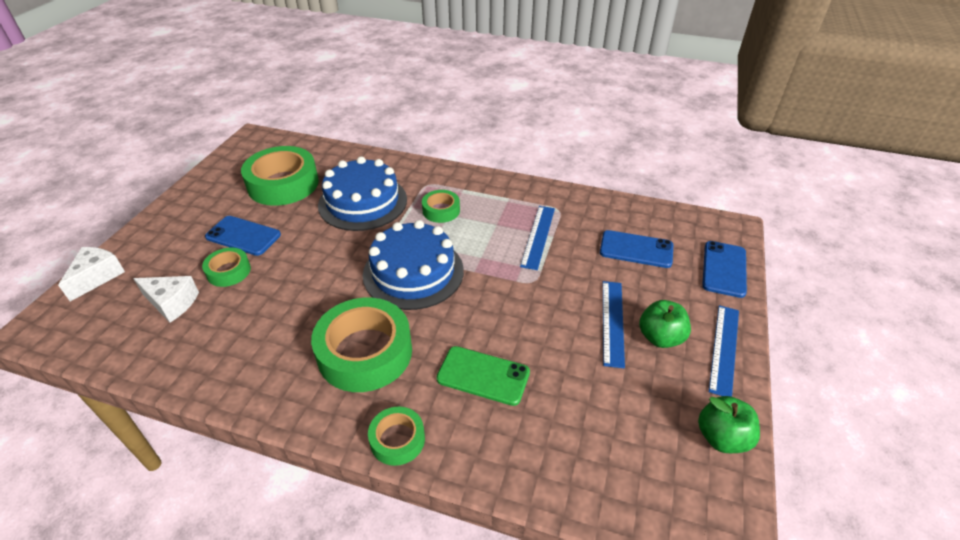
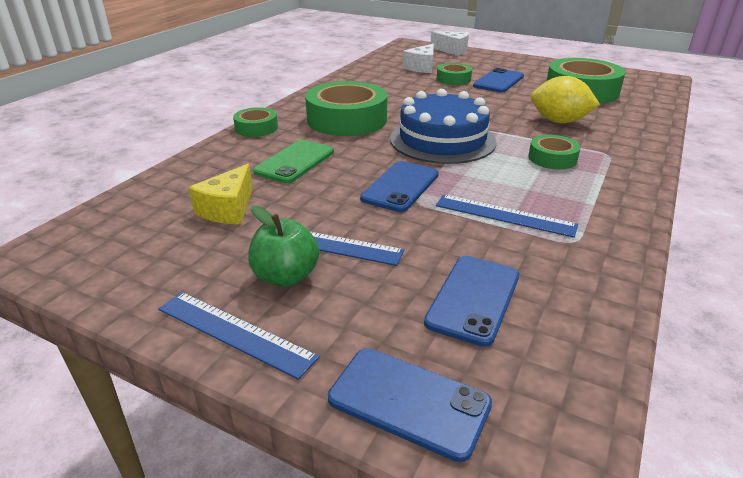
camera: 100 degrees right, 10 degrees down
(363, 202) = (559, 121): blue cake -> yellow lemon
(512, 292) = (400, 186): none -> blue phone
(590, 403) = (228, 209): none -> yellow cheese
(722, 437) = (120, 284): green apple -> none

